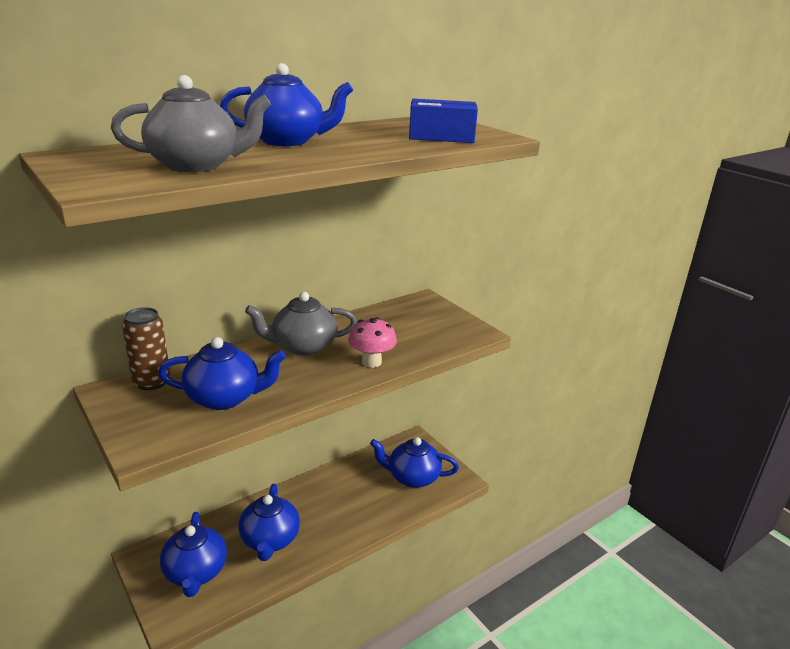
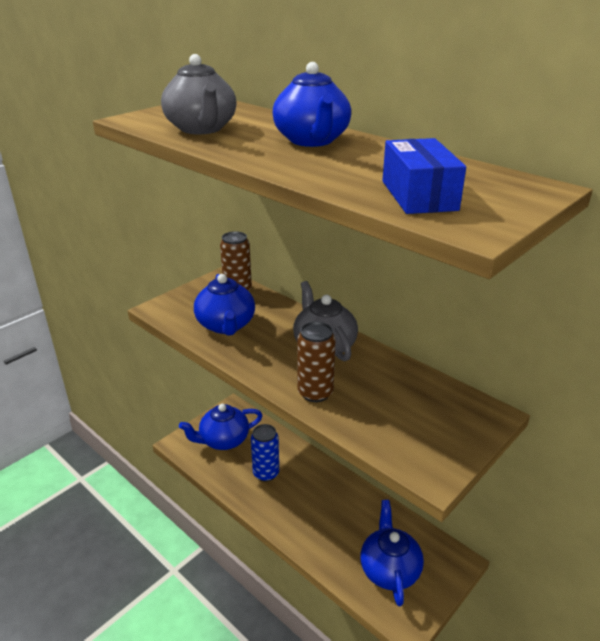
camera: 80 degrees right, 5 degrees up
(270, 540) = (266, 473): blue teapot -> blue can
(371, 362) = (315, 393): pink mushroom -> brown can

